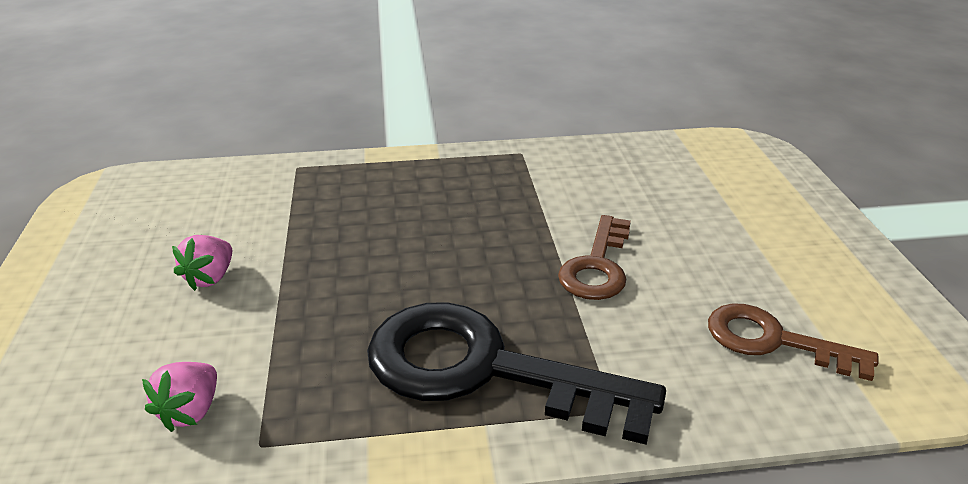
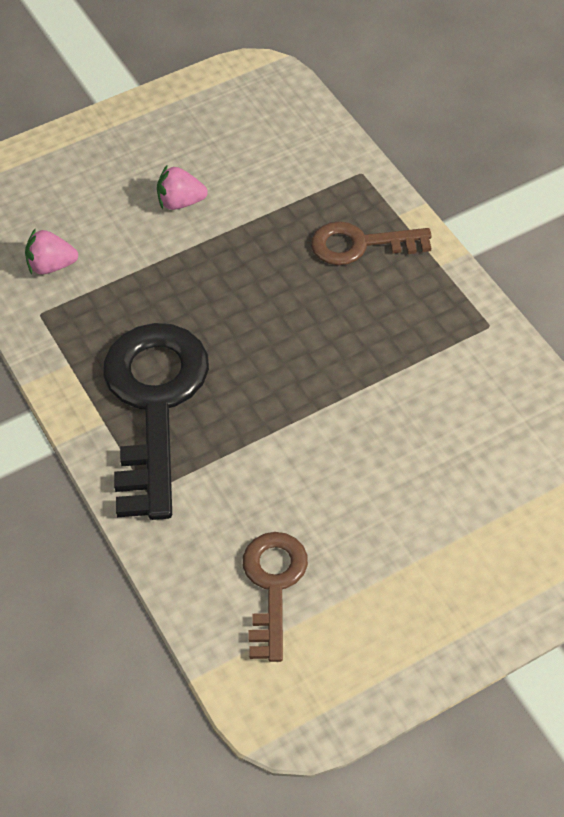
camera: 70 degrees right, 20 degrees up
(597, 266) = (318, 439): brown key -> brown key (360, 245)

